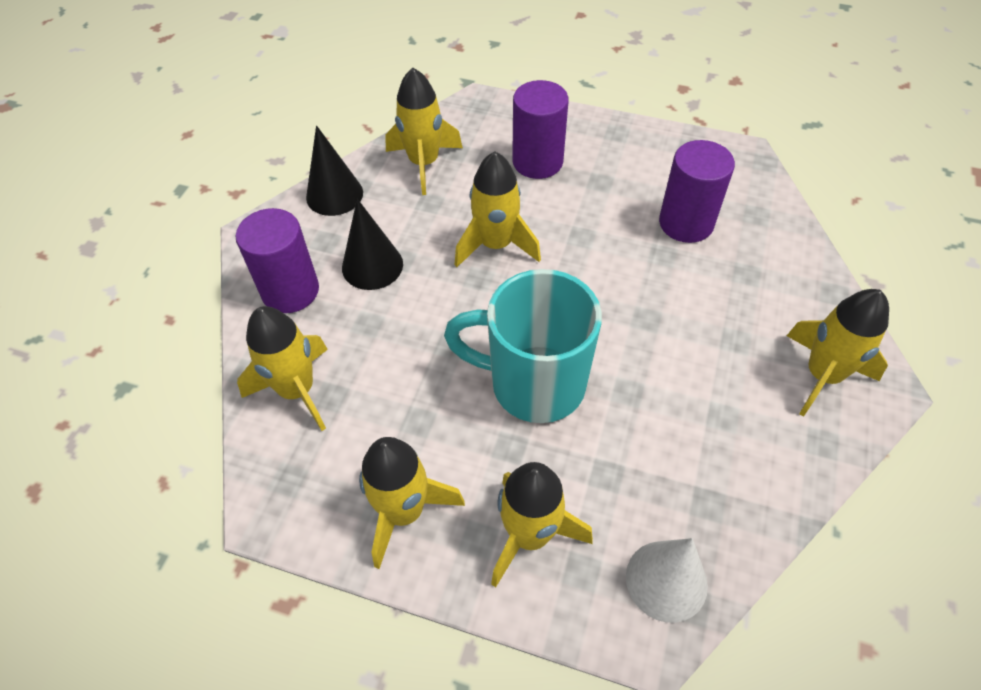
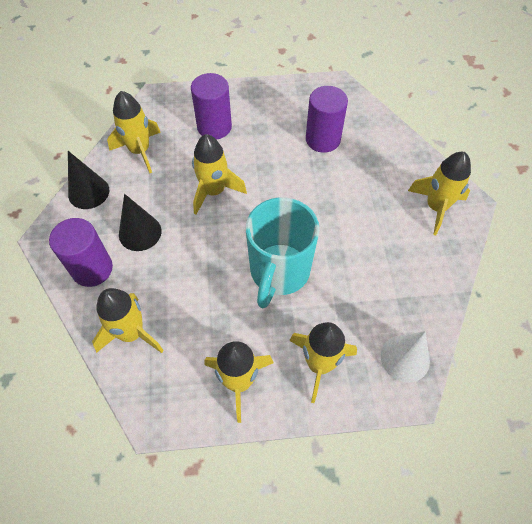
camera: 25 degrees left, 5 degrees up
(533, 383) = (279, 272): turquoise mug -> turquoise mug turned 60 degrees counterclockwise

